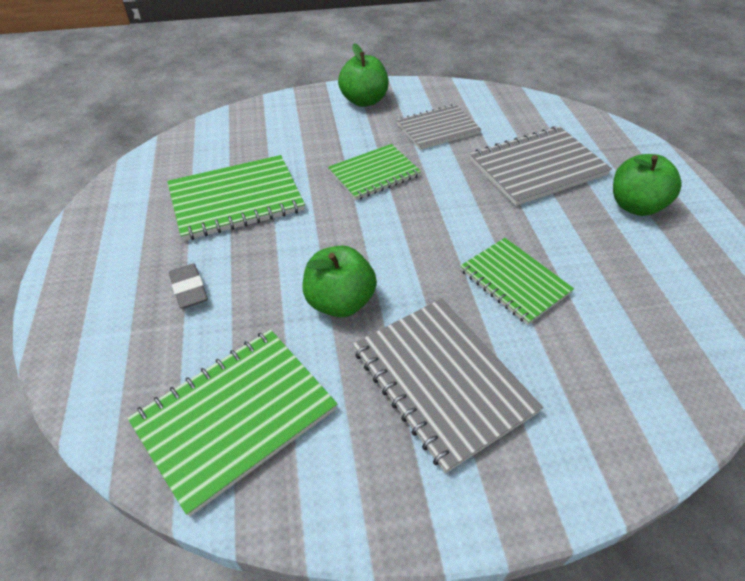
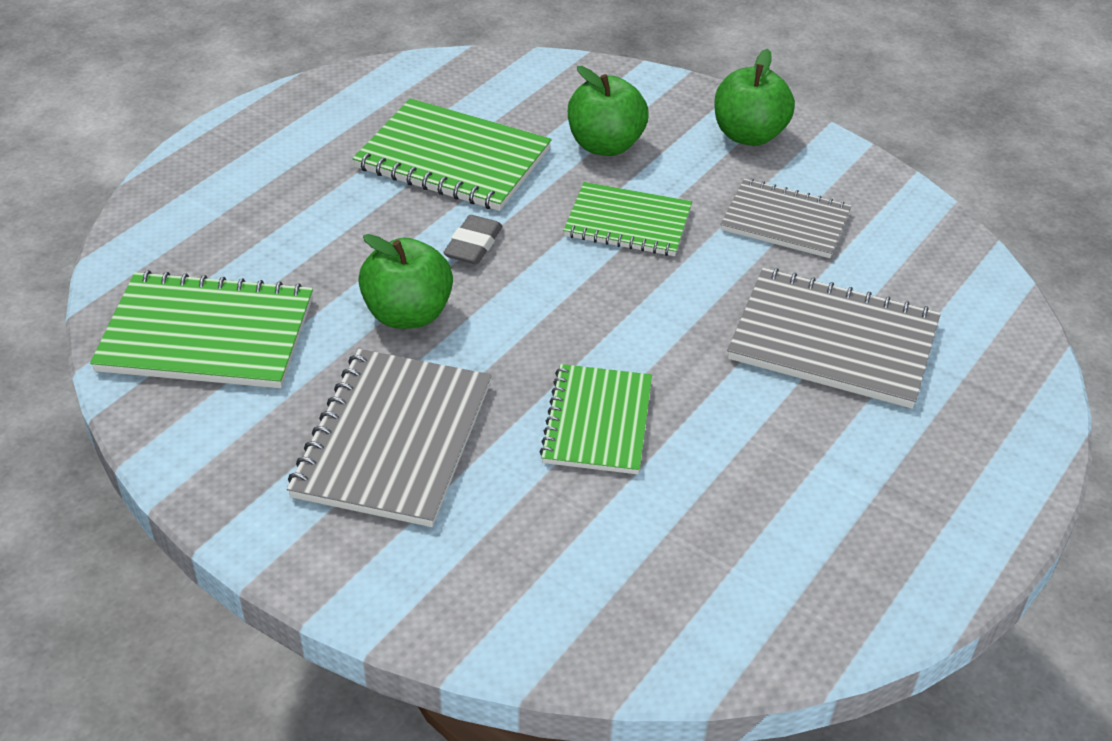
camera: 45 degrees right, 5 degrees down
(189, 289) = (304, 213): grey eraser -> grey eraser (473, 245)
(635, 206) = (881, 462): green apple -> green apple (605, 145)

